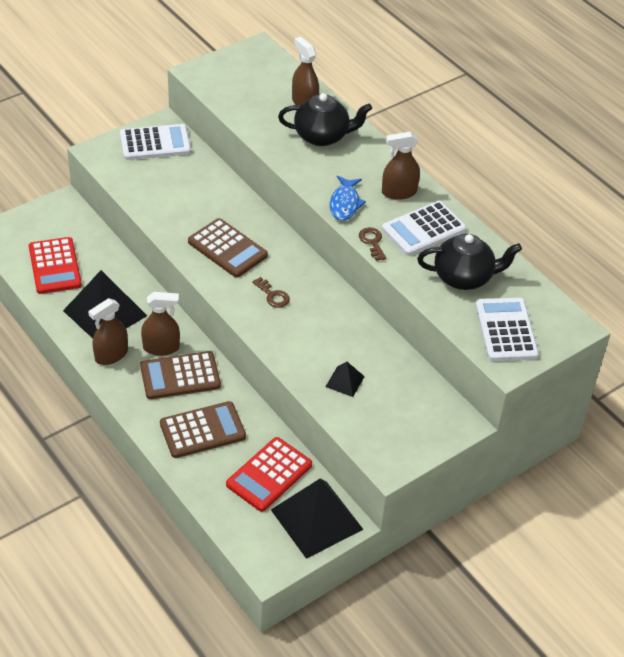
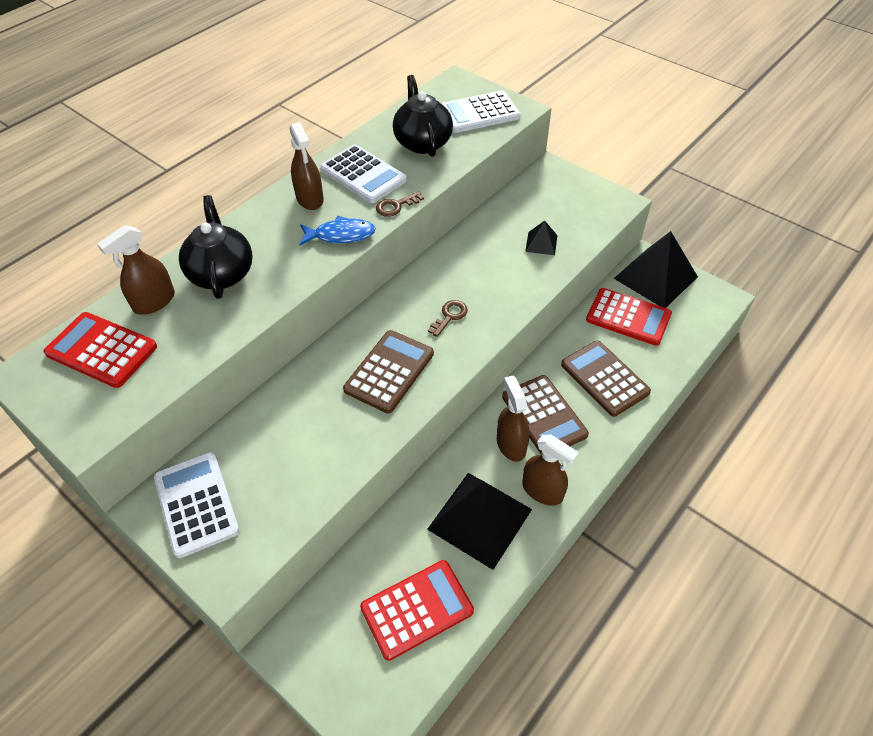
camera: 100 degrees left, 5 degrees up
(266, 79) = (101, 350): none -> red calculator

